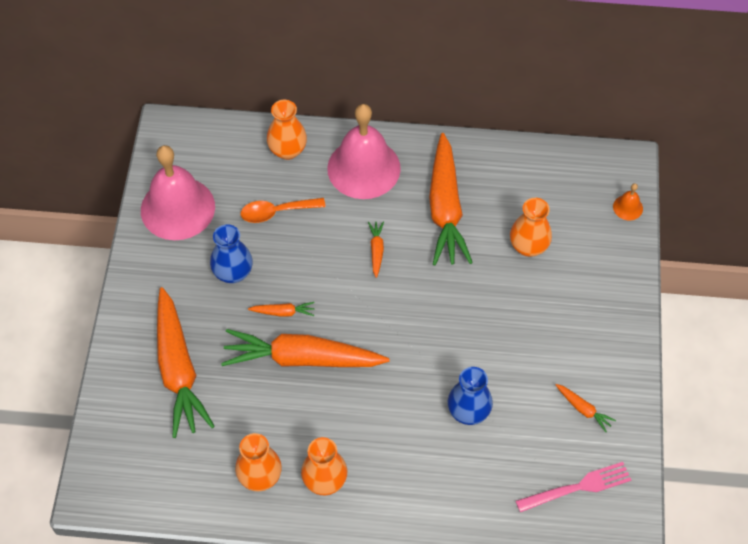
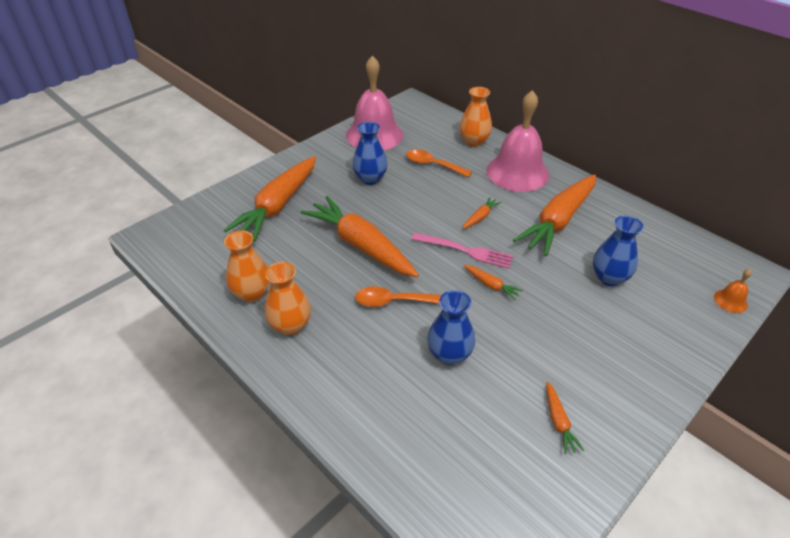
camera: 40 degrees right, 15 degrees down
(283, 312) = (378, 214): orange carrot -> orange carrot (491, 285)
(383, 396) = (393, 301): none -> orange spoon
(528, 246) = (609, 277): orange vase -> blue vase
(578, 487) = (495, 484): pink fork -> pink fork (466, 251)

